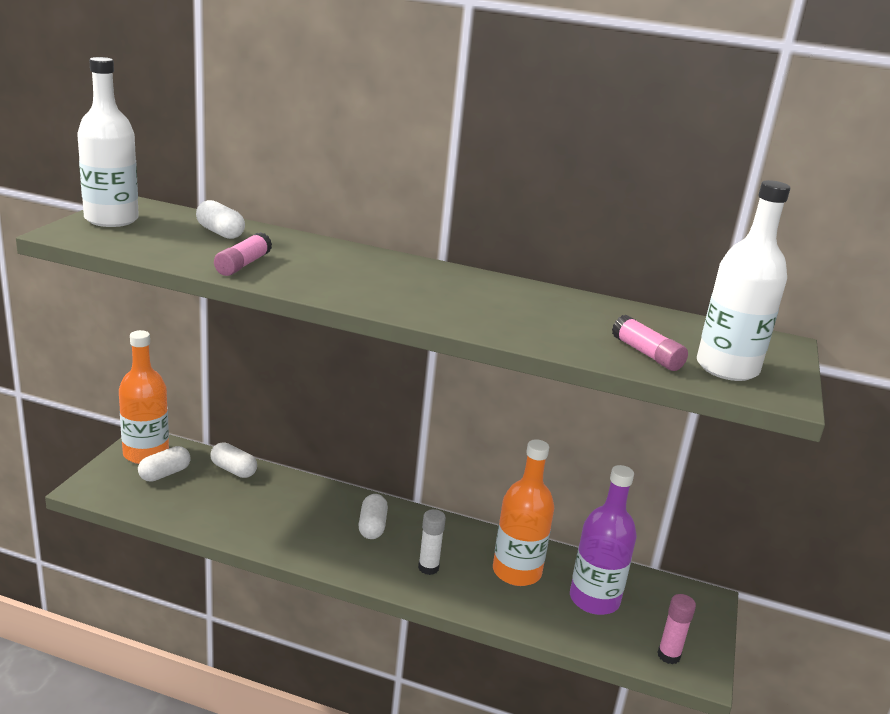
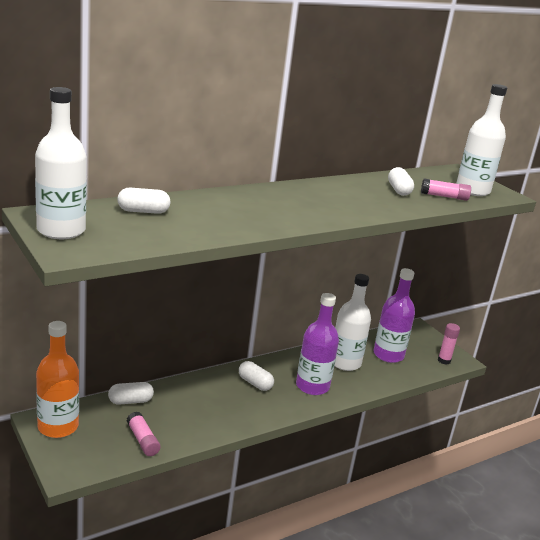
camera: 50 degrees left, 0 degrees up
(164, 474) = (95, 430): white capsule -> white capsule (398, 190)
(243, 265) = (212, 227): pink glue stick -> pink glue stick (143, 440)
(428, 568) = (312, 386): white glue stick -> purple bottle
(516, 572) = (345, 363): orange bottle -> white bottle

